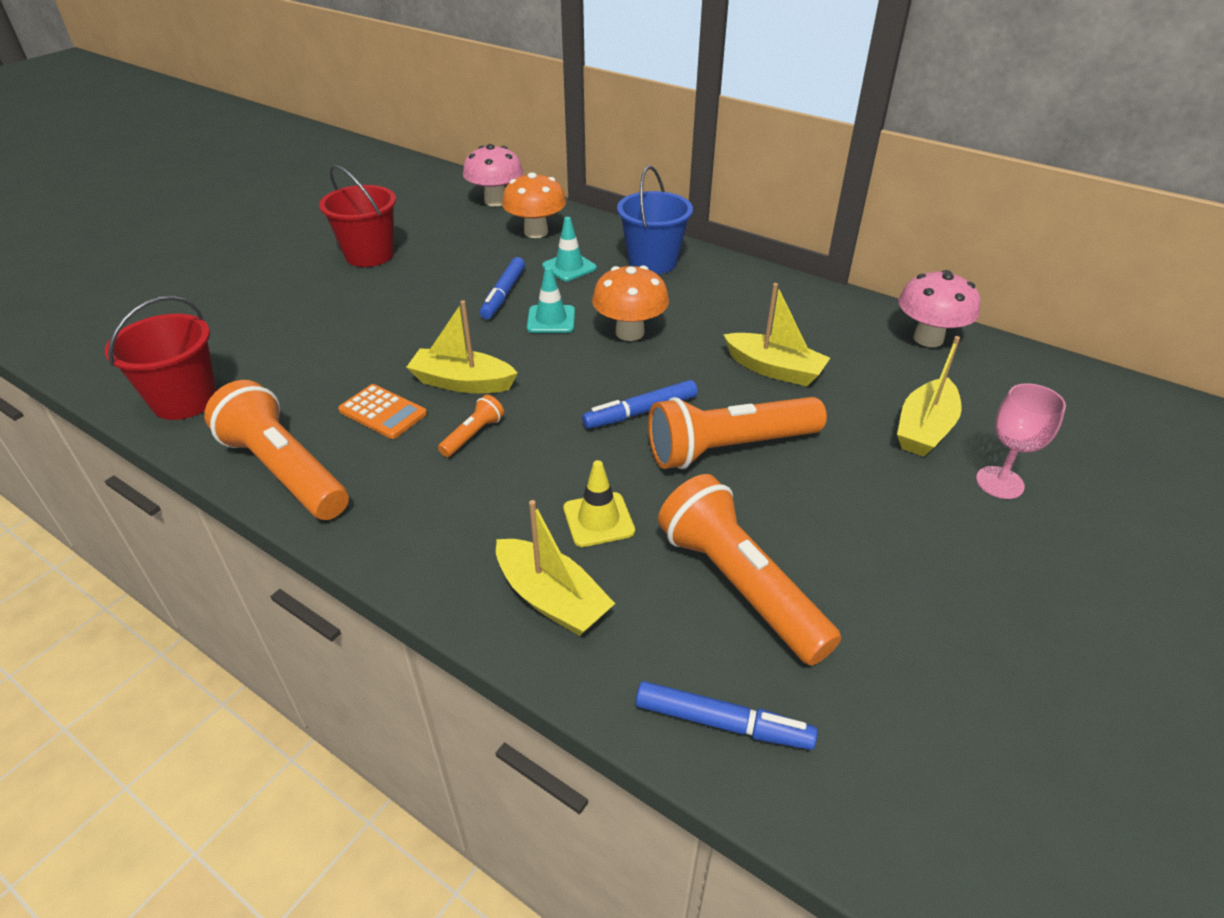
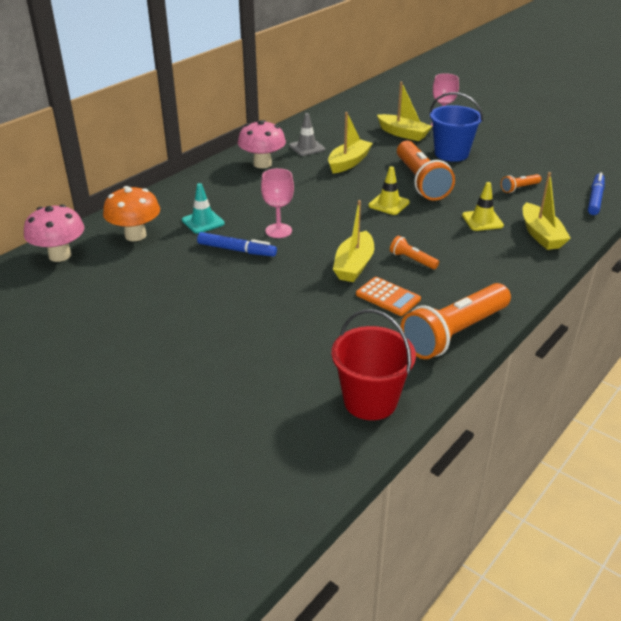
camera: 85 degrees left, 5 degrees down
(369, 255) = (139, 322): red bucket -> none
(383, 412) = (388, 297): orange calculator -> orange calculator turned 90 degrees clockwise
(551, 320) = (278, 231): turquoise traffic cone -> pink goblet
(552, 599) = (541, 235): yellow boat -> yellow boat turned 120 degrees clockwise
(630, 332) = (301, 203): orange mushroom -> none
(640, 412) = (389, 204): blue marker -> yellow traffic cone
(652, 262) = (208, 189): blue bucket -> blue bucket (451, 154)
(739, 585) = (519, 188): orange flashlight -> orange flashlight, size x0.45
(812, 328) = (307, 147): none -> grey traffic cone
(928, 338) = (323, 120): pink mushroom -> pink mushroom (262, 164)

